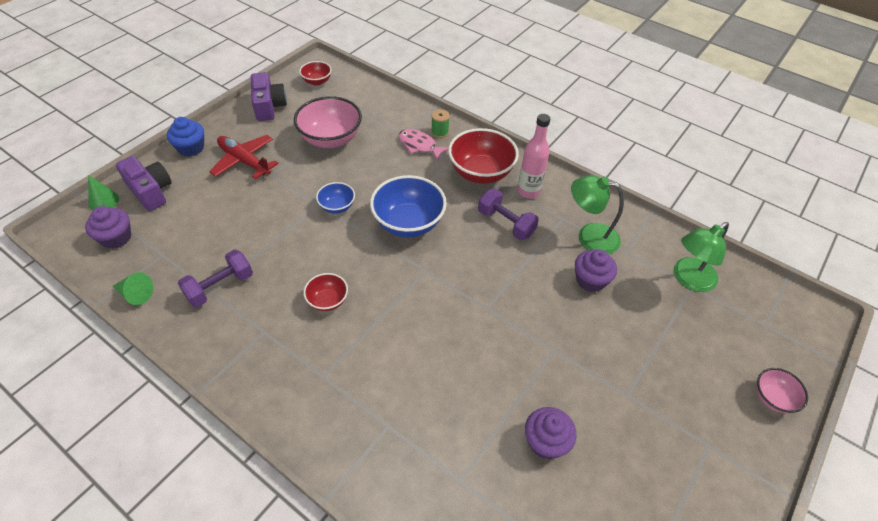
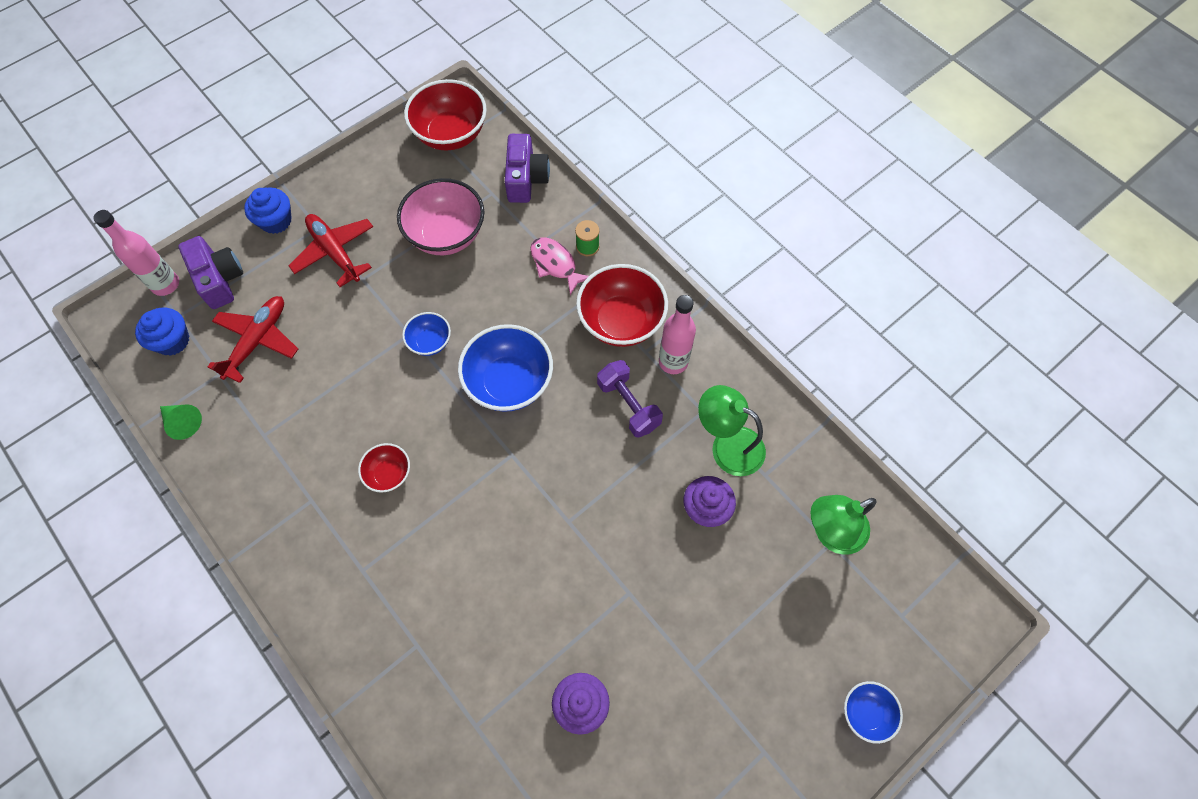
camera: 15 degrees right, 15 degrees up
(104, 201) = (166, 284): green cone -> pink bottle
(116, 238) = (172, 341): purple cupcake -> blue cupcake
(192, 227) = (257, 340): none -> red plane
(220, 287) = (274, 431): purple dumbbell -> none
(269, 106) = (381, 168): purple camera -> purple camera (526, 179)
(317, 81) = (451, 134): red bowl -> red bowl, size x1.90
(772, 398) = (866, 712): pink bowl -> blue bowl

